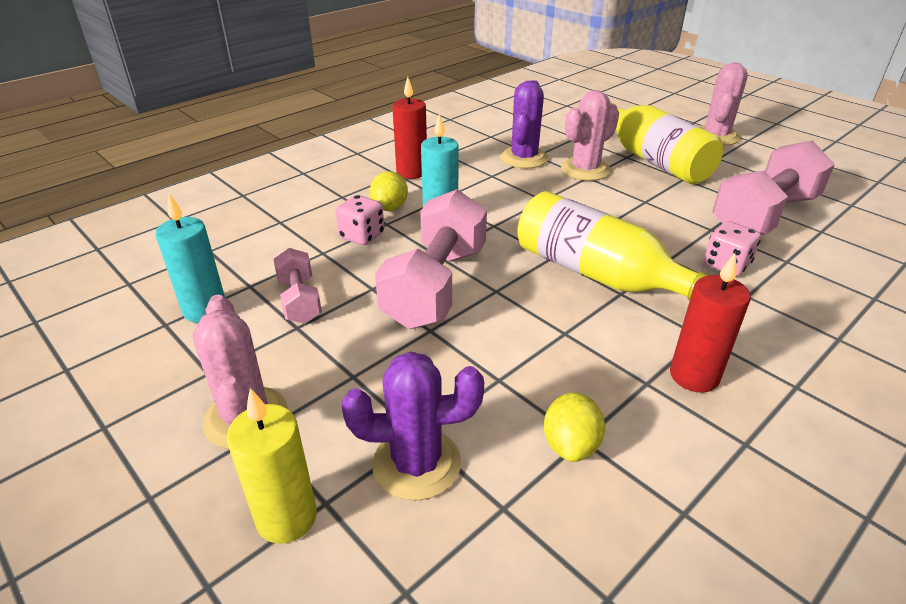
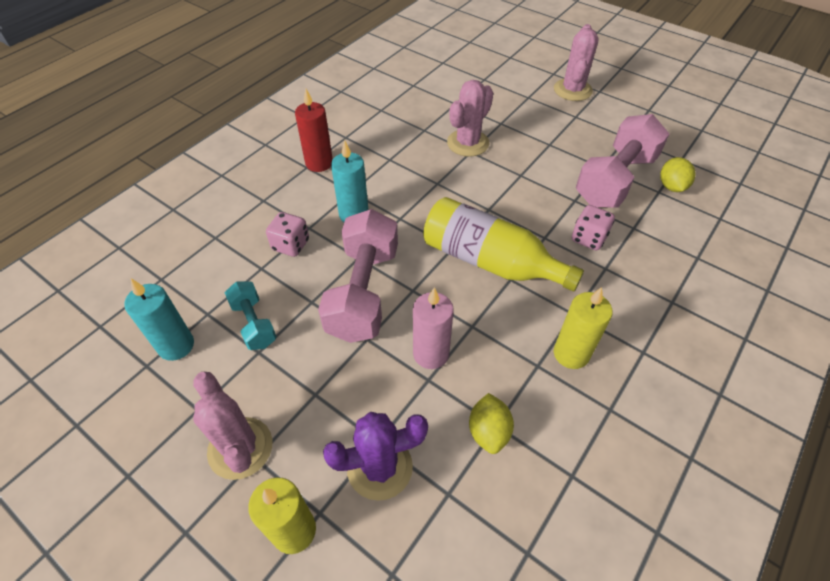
camera: 10 degrees left, 15 degrees up
(300, 300) = (254, 324): pink dumbbell -> turquoise dumbbell
(389, 207) = (308, 209): yellow lemon -> yellow lemon (671, 186)
(507, 354) = (431, 354): none -> pink candle
(524, 158) = (414, 135): purple cactus -> none
(653, 160) = (523, 125): yellow bottle -> none
(694, 376) = (571, 354): red candle -> yellow candle

